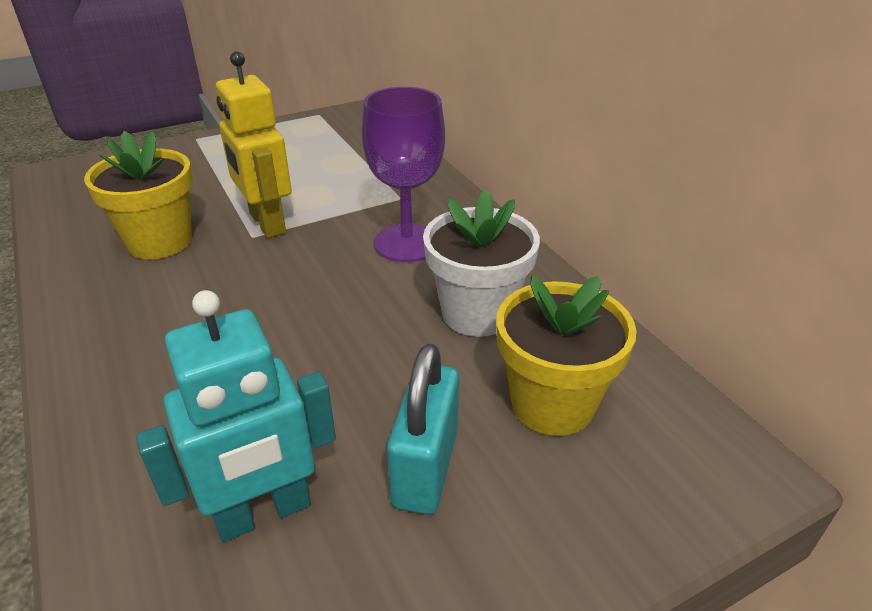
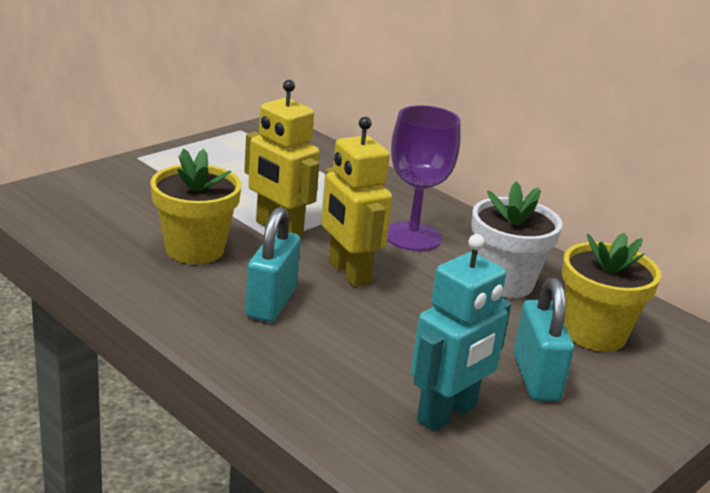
camera: 20 degrees left, 10 degrees down
(183, 315) = (271, 302): none -> turquoise padlock
(299, 283) = (348, 272): none -> yellow robot

